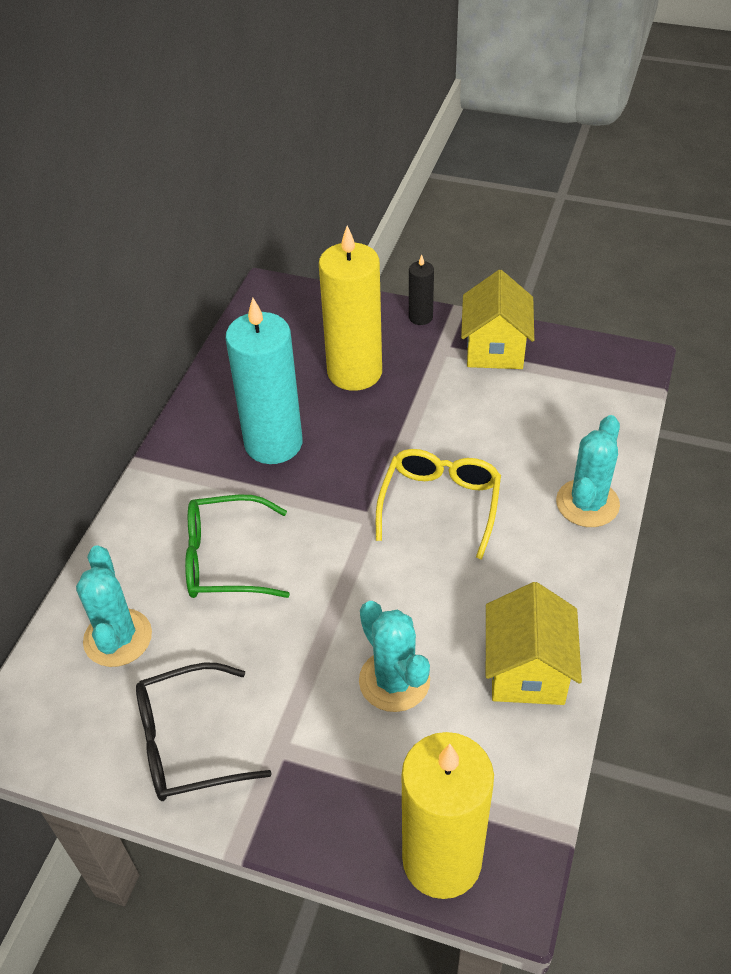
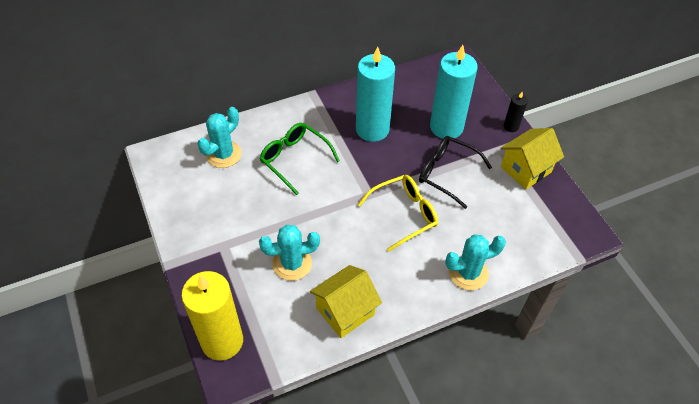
camera: 45 degrees right, 5 degrees up
(187, 743) = (198, 213): black glasses -> black glasses (446, 173)
(354, 372) = (446, 127): yellow candle -> turquoise candle
(394, 681) = (292, 263): turquoise cactus -> turquoise cactus turned 60 degrees clockwise

